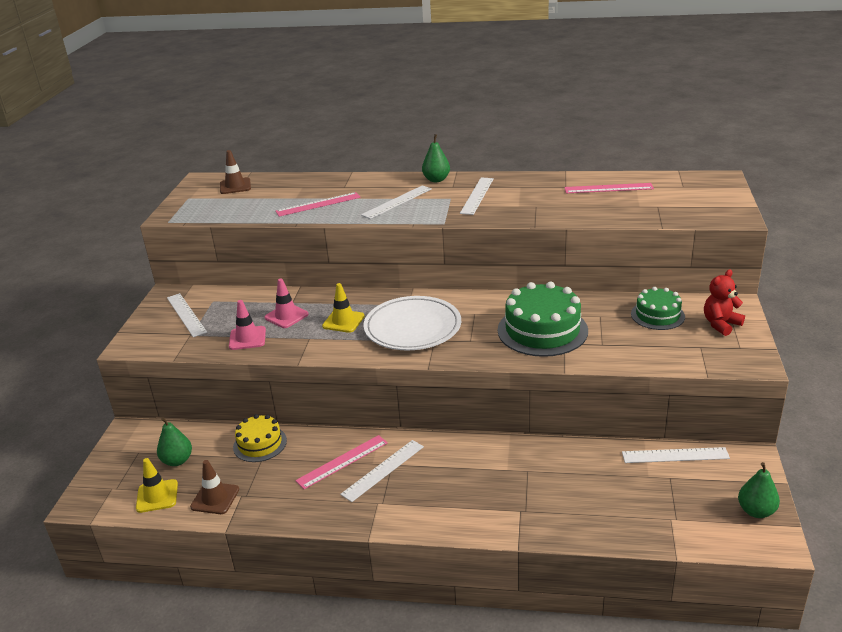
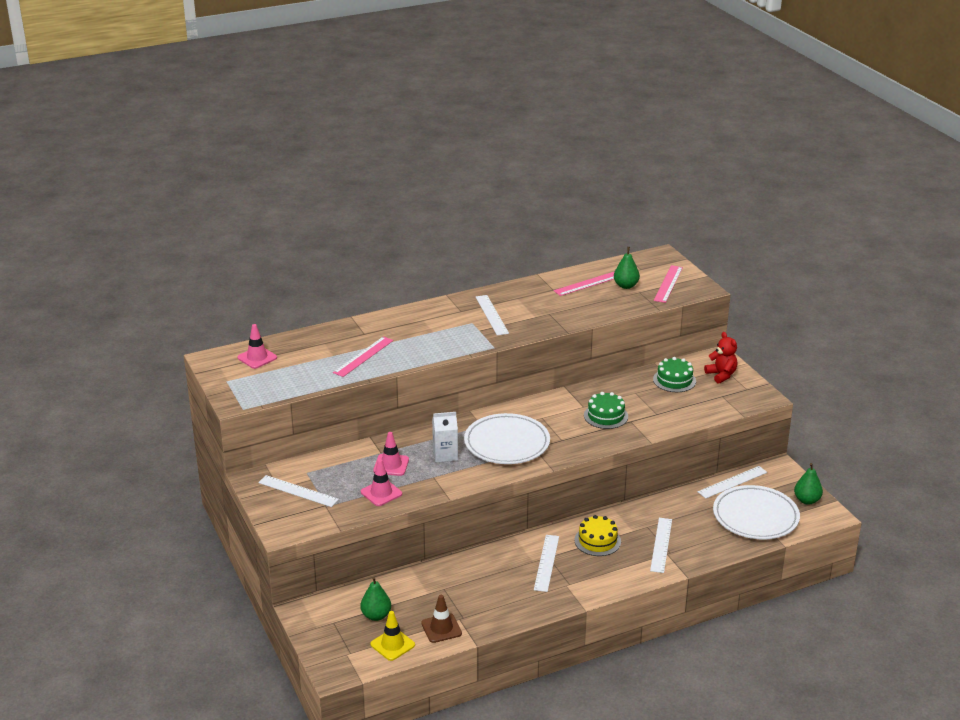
camera: 35 degrees left, 0 degrees up
(235, 186) = (257, 358): brown traffic cone -> pink traffic cone
(260, 444) = (429, 579): yellow cake -> yellow cake (597, 541)
(342, 461) = (509, 568): pink ruler -> pink ruler (668, 284)
(343, 321) = (445, 455): yellow traffic cone -> white carton
(397, 202) = (431, 337): white ruler -> white ruler (661, 545)
(436, 180) = (439, 307): green pear -> green pear (626, 286)
(542, 330) = (606, 416): green cake -> green cake, size x0.59
(669, 506) = (755, 516): none -> white plate
(720, 324) = (721, 375): red teddy bear -> red teddy bear turned 135 degrees clockwise

